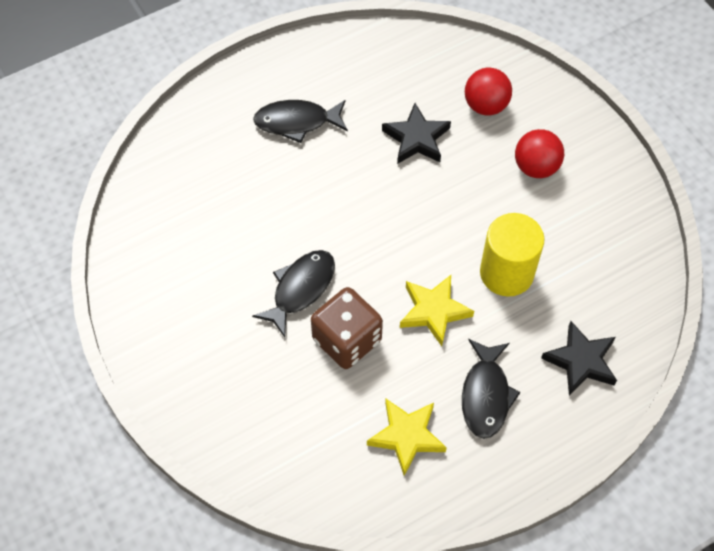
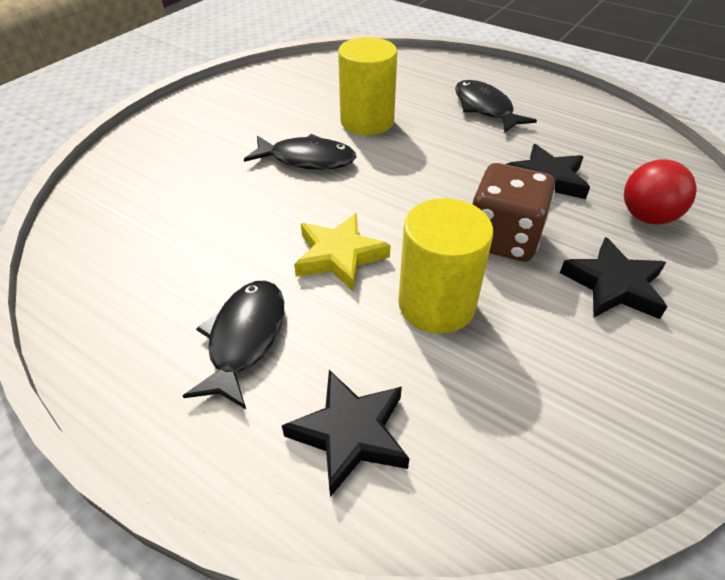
camera: 65 degrees right, 15 degrees down
(266, 220) = (367, 121): none -> yellow cylinder
(347, 340) = (265, 203): brown dice -> brown dice (503, 239)
(407, 436) = (160, 283): yellow star -> none
(486, 395) = (245, 338): black fish -> black fish turned 120 degrees clockwise
(536, 167) = (613, 285): red ball -> black star

